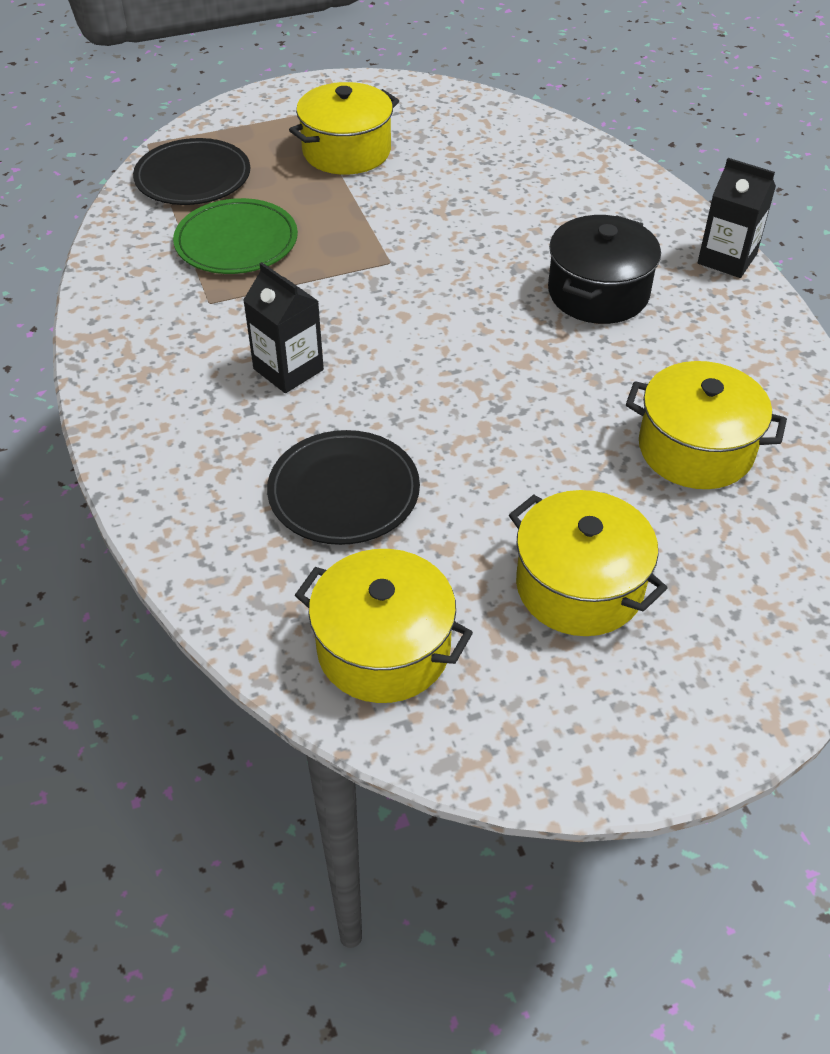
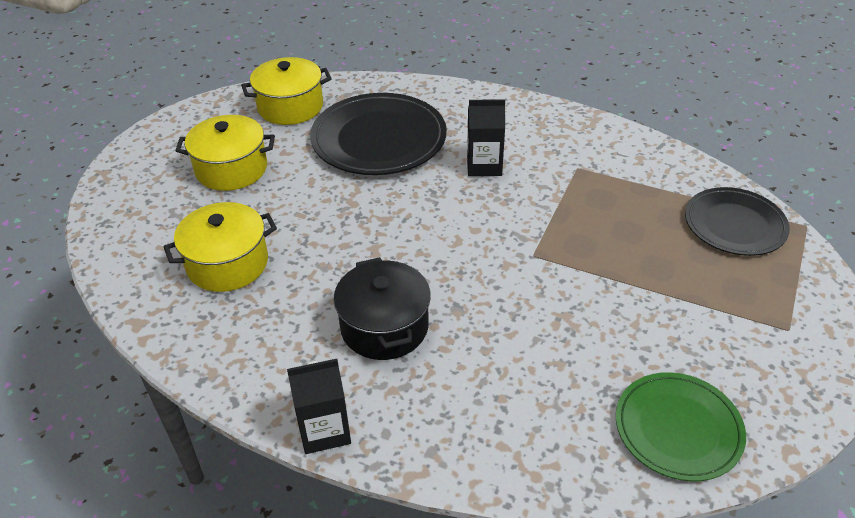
camera: 135 degrees right, 5 degrees down
(236, 242) = (630, 206): green plate -> green plate (678, 428)
(344, 492) = (379, 139): black plate -> black plate, size x1.54
(346, 151) = (701, 318): yellow pot -> none

